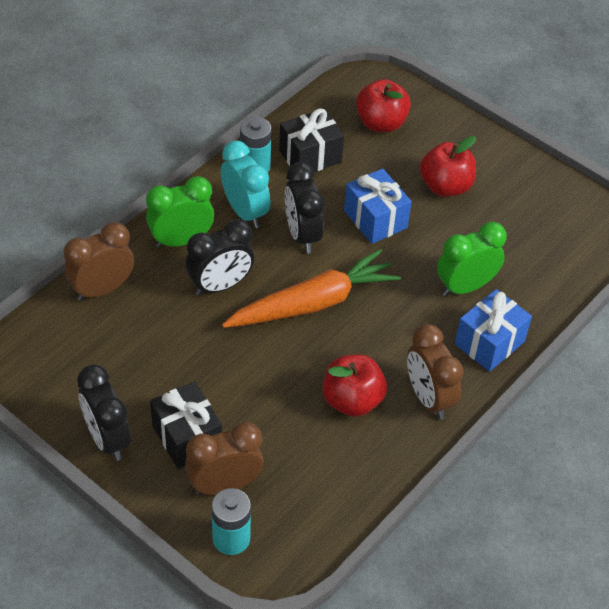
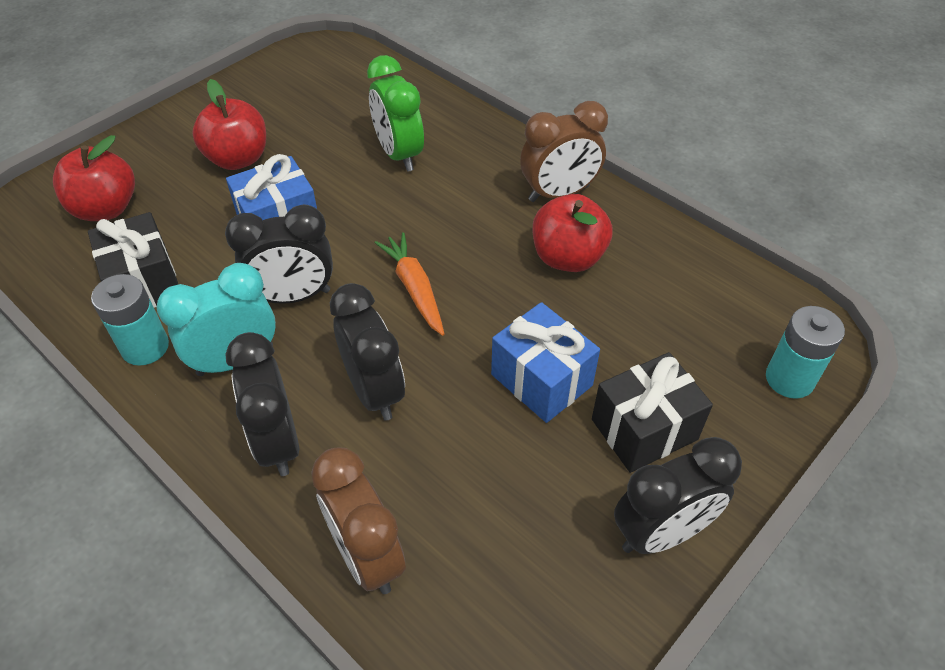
camera: 85 degrees left, 0 degrees up
(181, 240) = (277, 442): green clock -> black clock
(224, 485) = (712, 386): brown clock -> none
(313, 303) = (414, 288): orange carrot -> orange carrot, size x0.57
(489, 343) = (480, 142): blue gift -> blue gift (541, 380)

